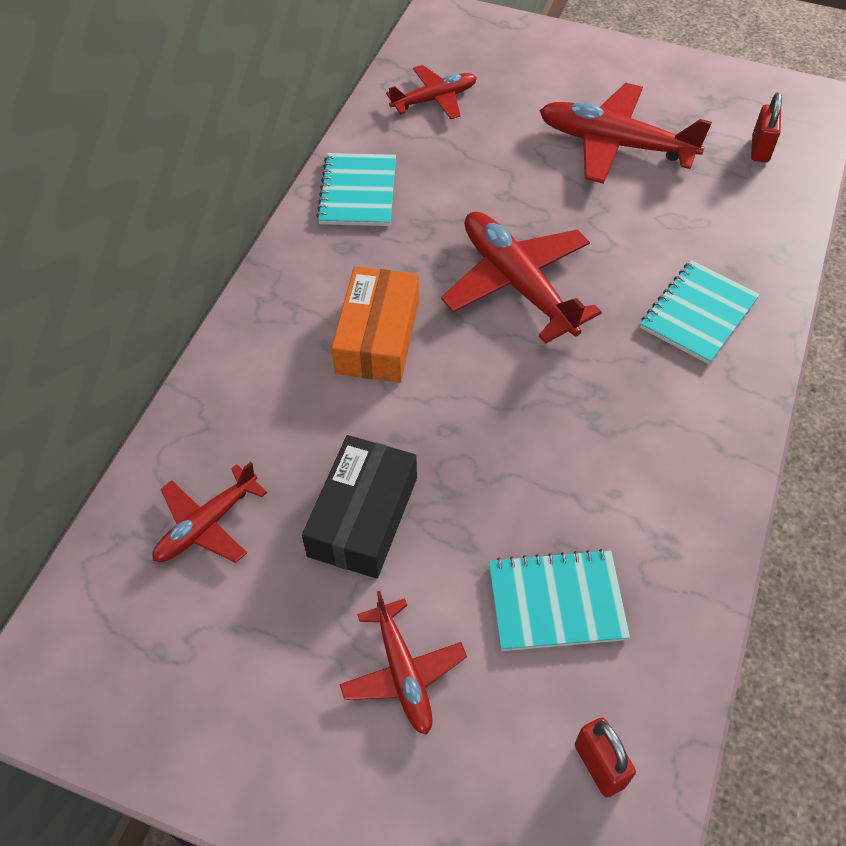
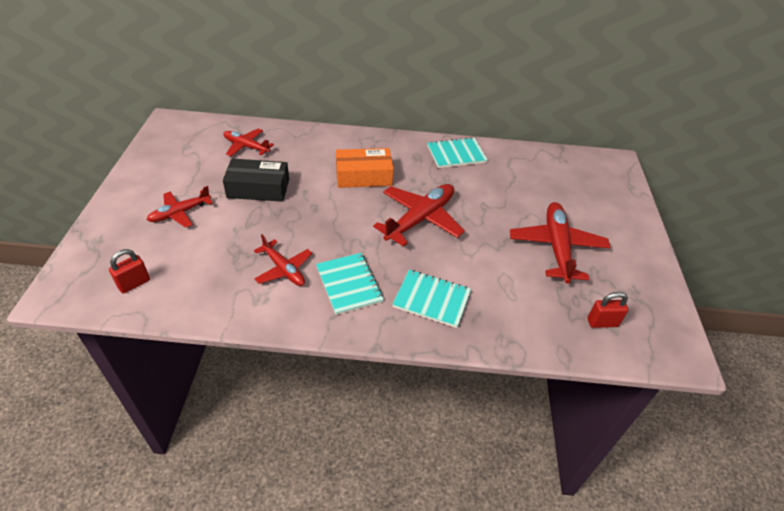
camera: 70 degrees right, 10 degrees down
(434, 99) = (543, 169): red plane -> red plane (283, 269)
(556, 602) = (221, 258): turquoise notebook -> turquoise notebook (349, 284)

